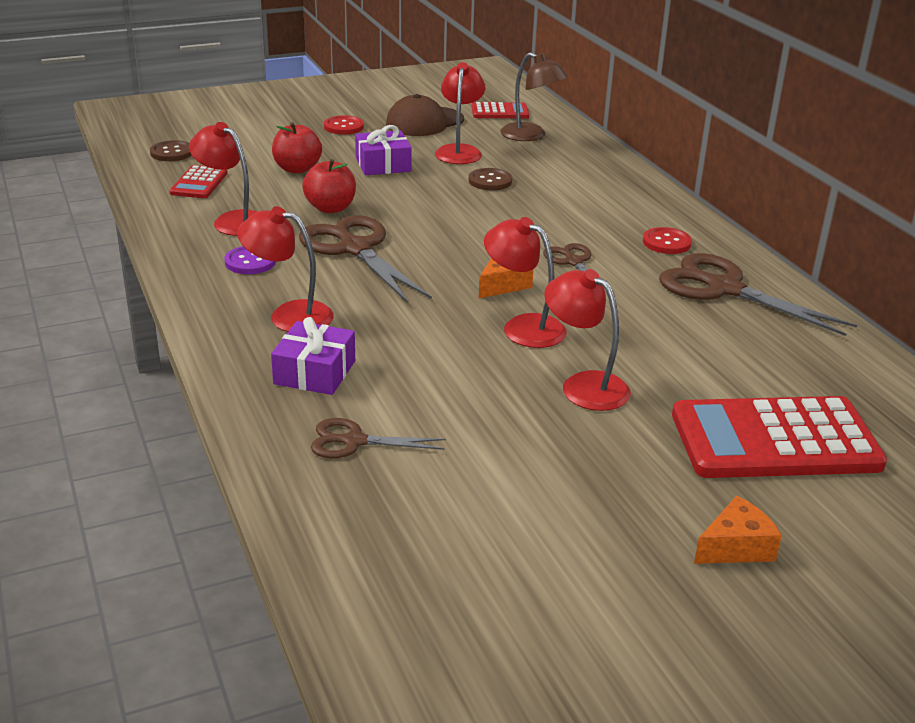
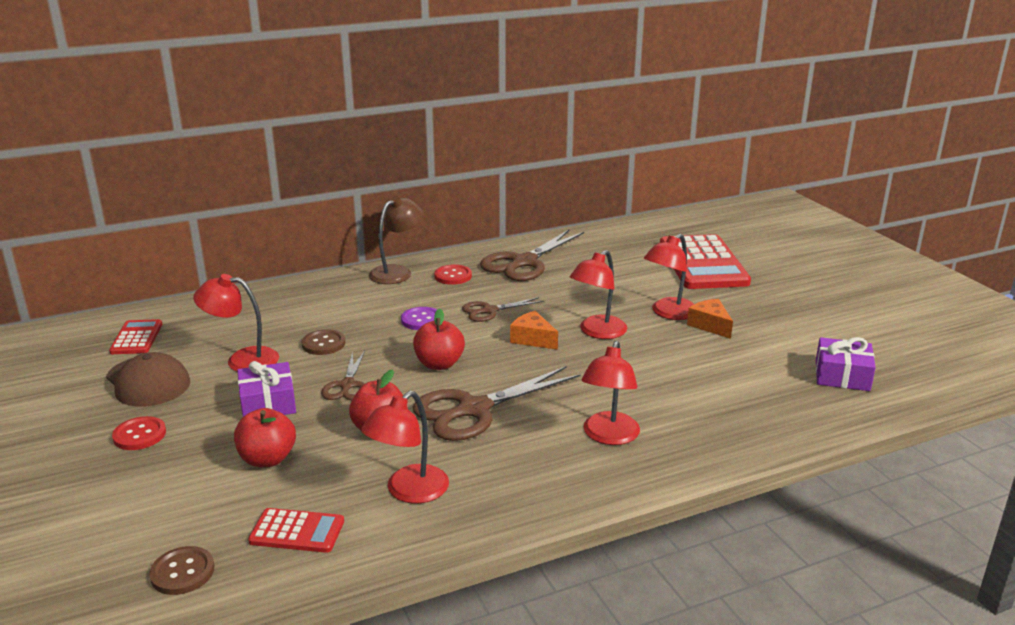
camera: 90 degrees left, 5 degrees down
(250, 262) = (508, 468): purple button -> purple button (421, 320)
(315, 372) = (696, 416): purple gift -> purple gift (842, 375)
(354, 441) = (778, 394): brown scissors -> brown scissors (347, 385)
(446, 233) = (439, 364): none -> red apple
(530, 136) = (213, 323): brown lamp -> brown lamp (397, 272)
(735, 547) = (806, 281): orange cheese -> orange cheese (710, 325)

